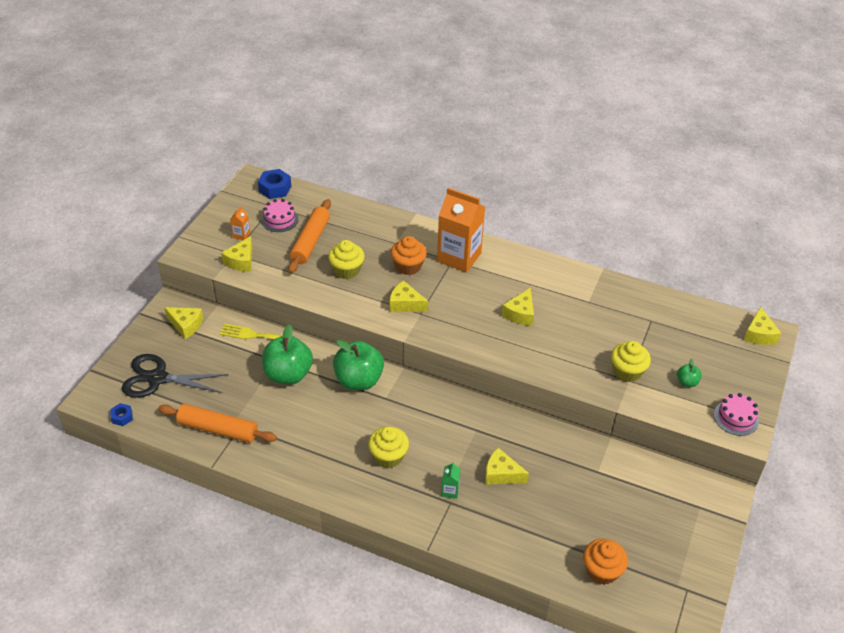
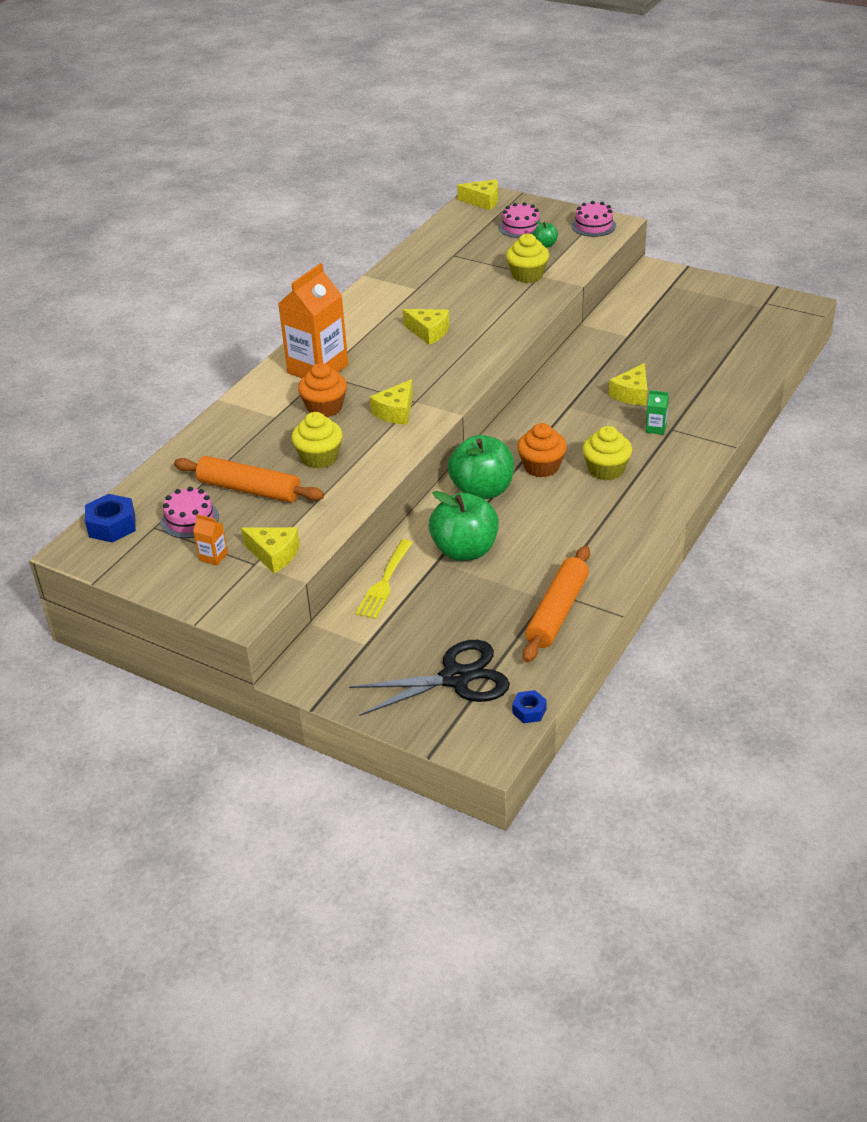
camera: 80 degrees left, 5 degrees down
(158, 378) = (455, 678): black scissors -> black scissors turned 120 degrees counterclockwise
(186, 325) = (349, 655): yellow cheese -> none
(602, 571) = (750, 344): orange cupcake -> orange cupcake (541, 467)
(716, 363) = (520, 227): none -> pink cake

